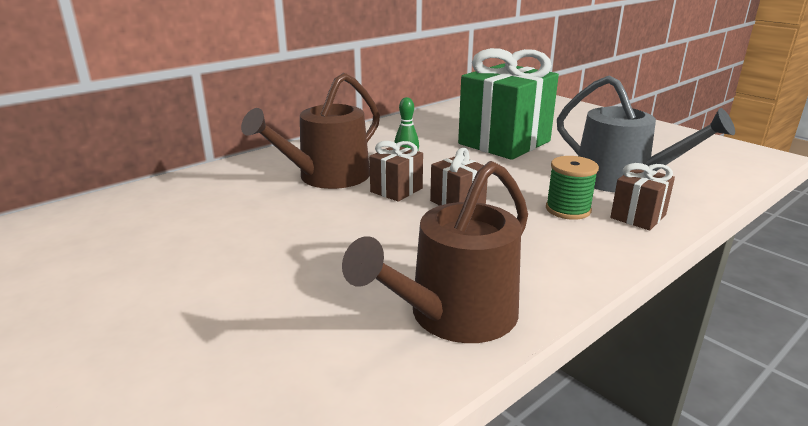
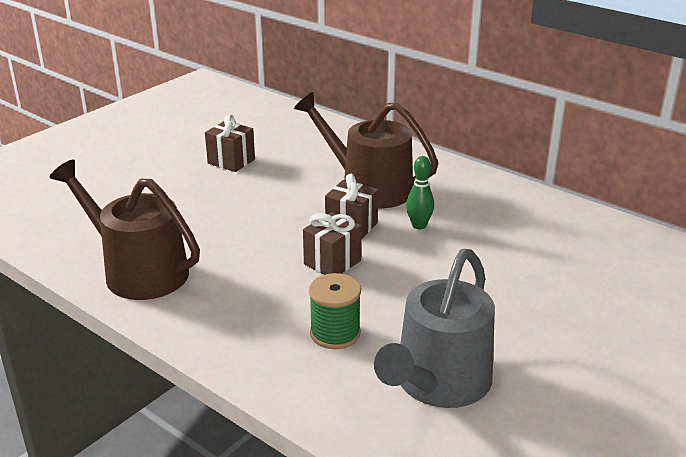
camera: 80 degrees right, 5 degrees up
(504, 142) = (532, 289): green gift -> none
(638, 216) = (330, 385): brown gift -> brown gift (231, 161)

